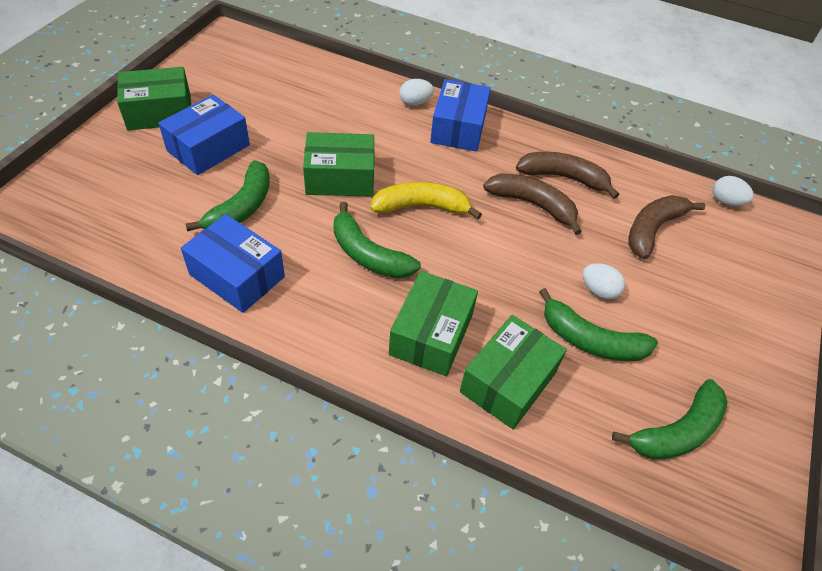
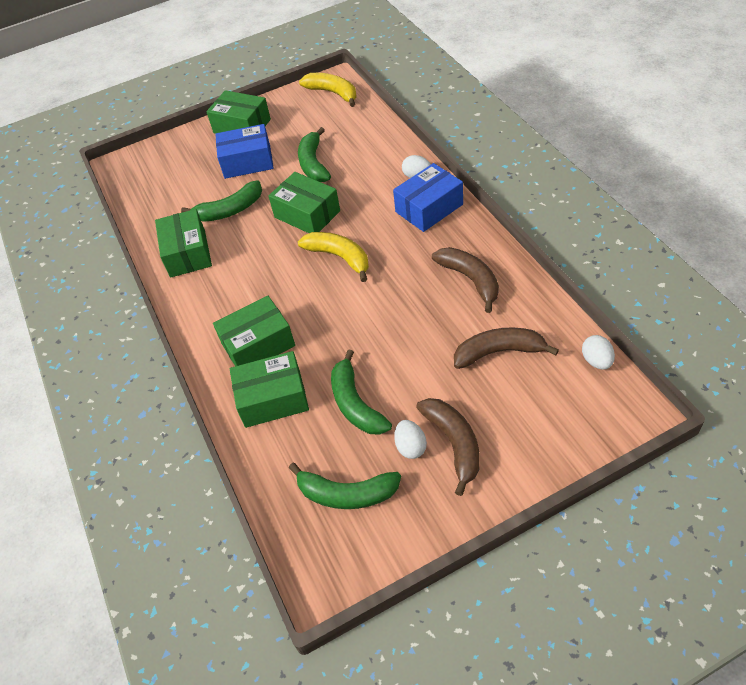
camera: 50 degrees right, 0 degrees up
(237, 275) = (188, 253): blue box -> green box
(239, 49) = (333, 93): none -> yellow banana
(368, 254) = (273, 274): green banana -> green banana (314, 163)
(532, 205) = (421, 290): brown banana -> brown banana (454, 444)
(598, 290) = (400, 374): white egg -> white egg (410, 447)

